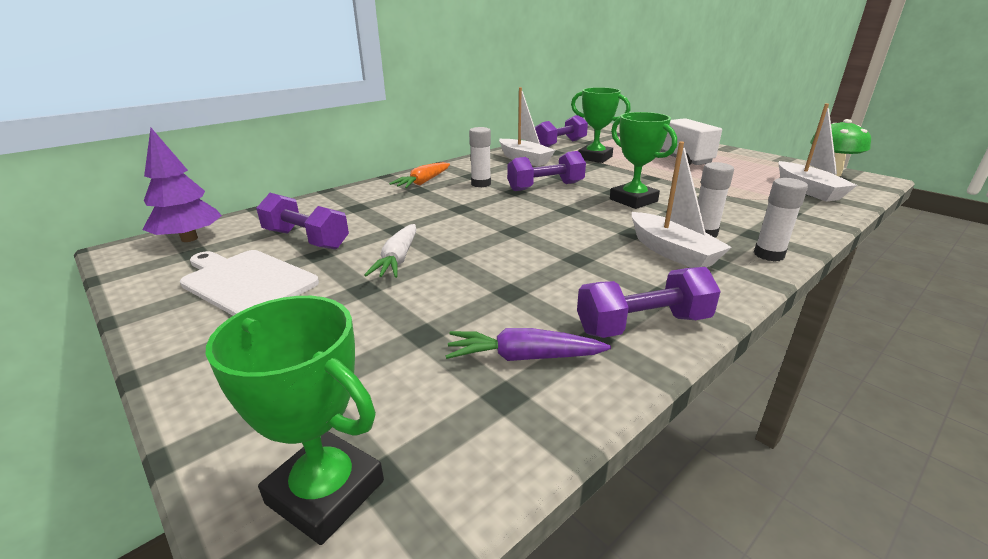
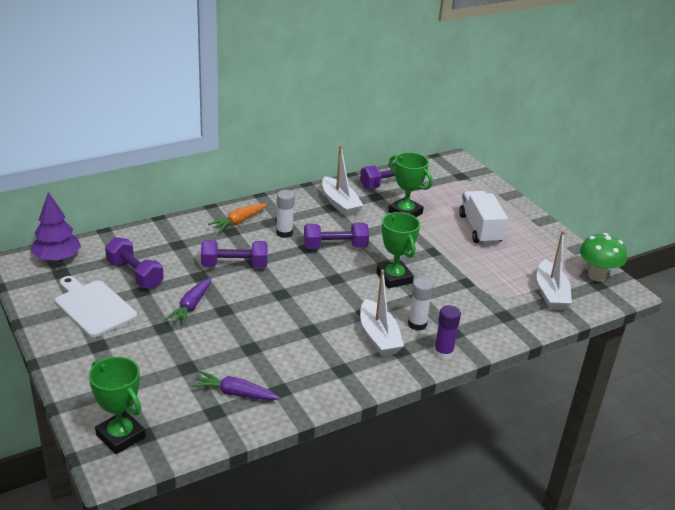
camera: 10 degrees right, 5 degrees up
(398, 259) = (191, 306): white carrot -> purple carrot
(643, 325) = (314, 388): purple dumbbell -> purple dumbbell (234, 265)
(768, 255) = (443, 353): white glue stick -> purple glue stick

